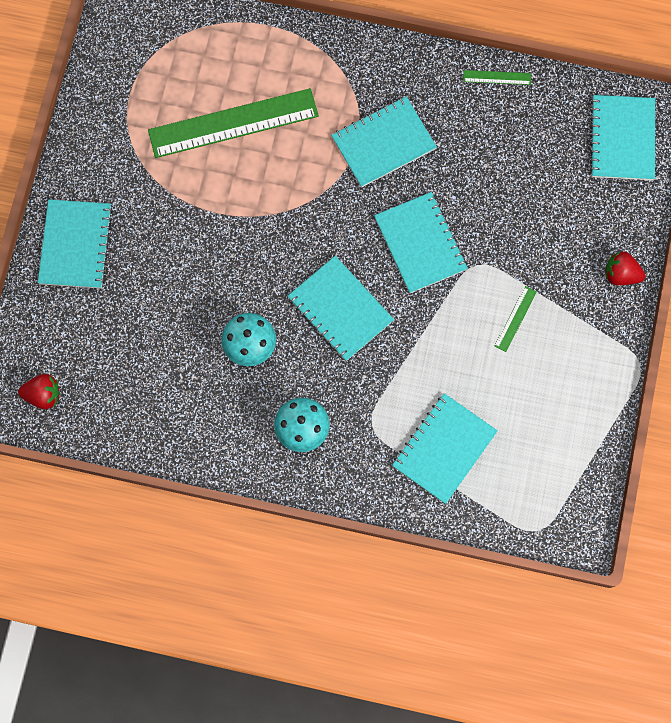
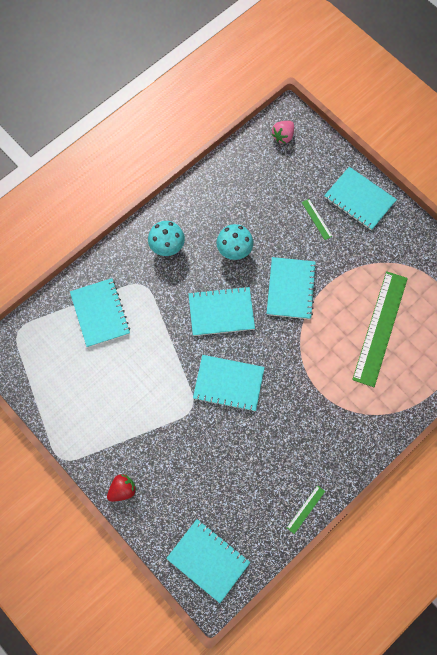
camera: 125 degrees right, 5 degrees down
(43, 395) = (283, 136): red strawberry -> pink strawberry
(383, 143) = (308, 406): turquoise notebook -> turquoise notebook (291, 289)
(515, 319) = (143, 406): green ruler -> green ruler (316, 219)

